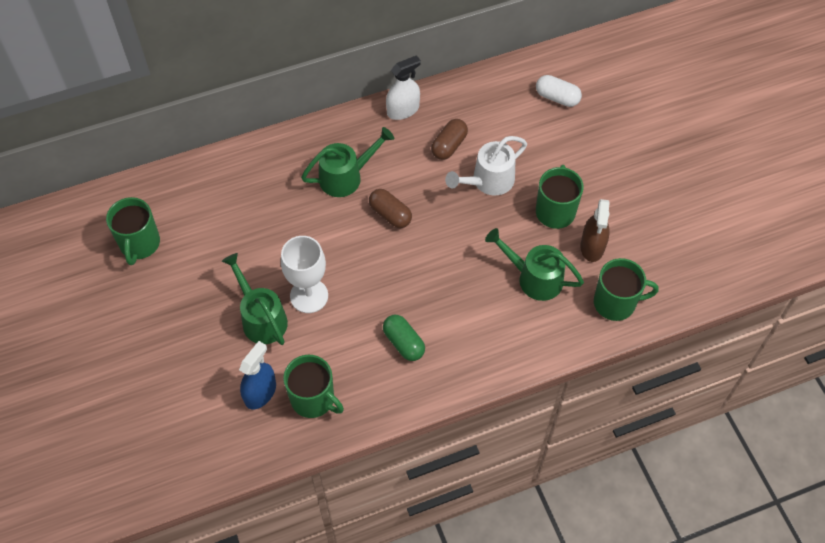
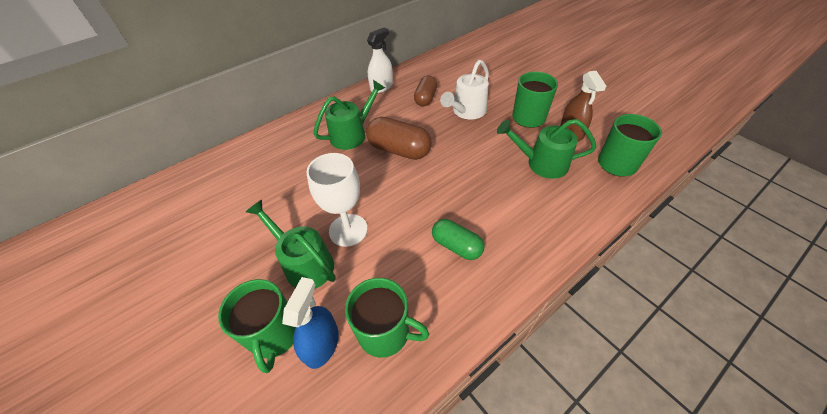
camera: 15 degrees left, 10 degrees down
(139, 244) = (166, 230): green mug -> green mug (274, 335)
(390, 214) = (399, 150): brown capsule -> brown capsule, size x1.52
(557, 97) = (487, 58): white capsule -> none

